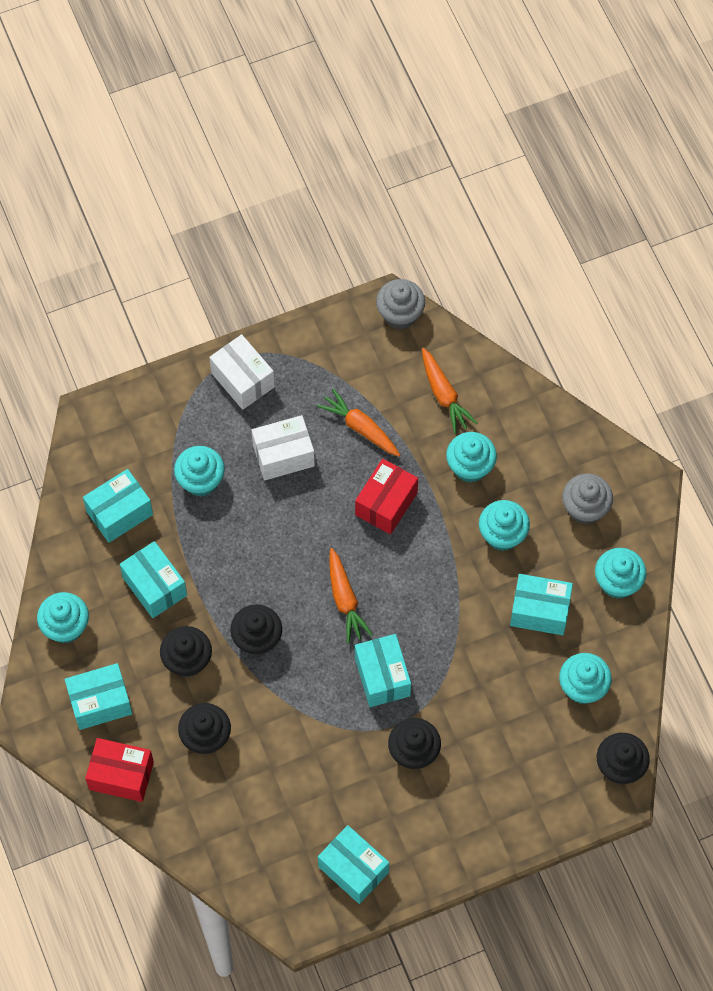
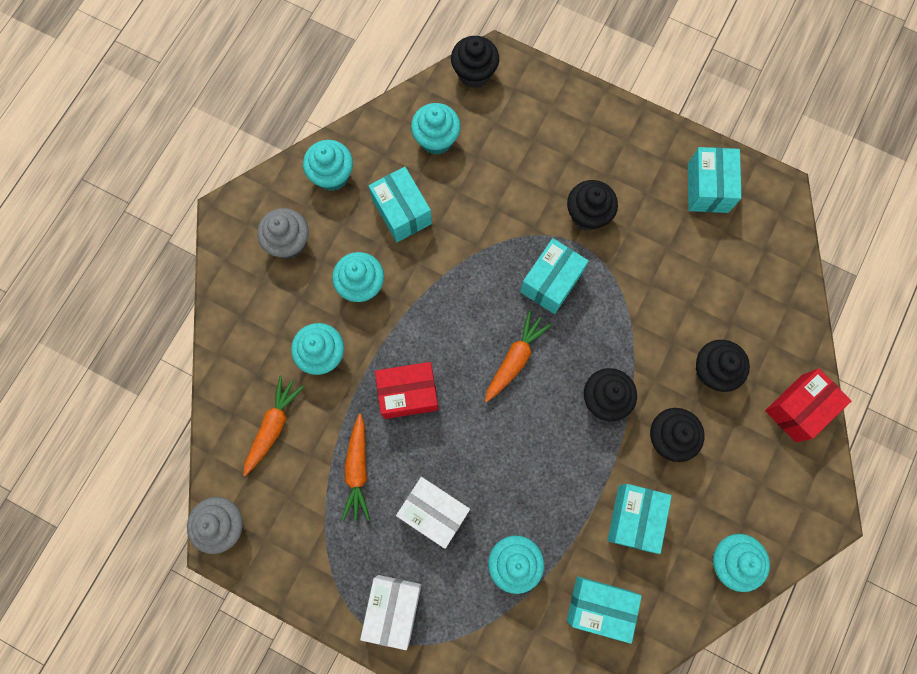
camera: 130 degrees left, 10 degrees up
(100, 703) = (761, 475): turquoise box -> none
(121, 775) = (798, 408): red box -> red box turned 75 degrees clockwise

